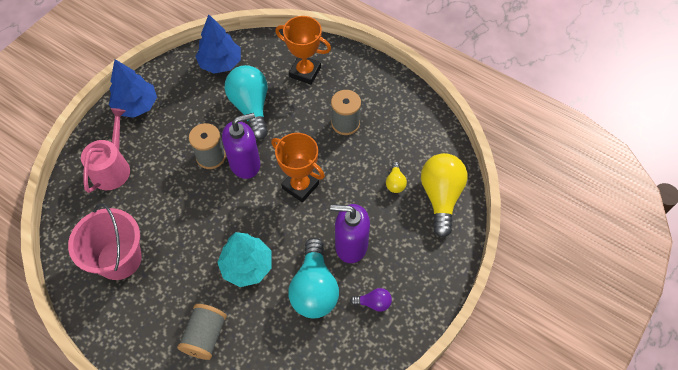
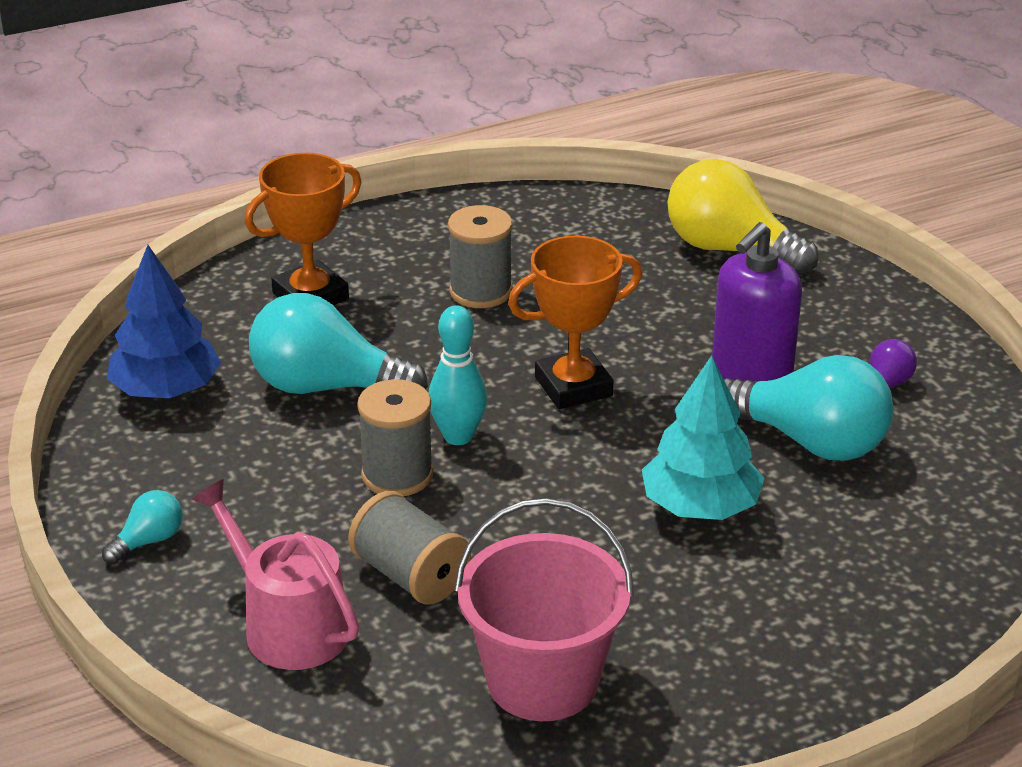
camera: 60 degrees left, 25 degrees down
(136, 105) = (148, 541): blue tree -> turquoise light bulb
(205, 336) = (818, 607): grey spool -> grey spool (410, 575)
(245, 164) = (458, 436): purple soap dispenser -> turquoise bowling pin
(395, 183) = (660, 283): yellow light bulb -> none

